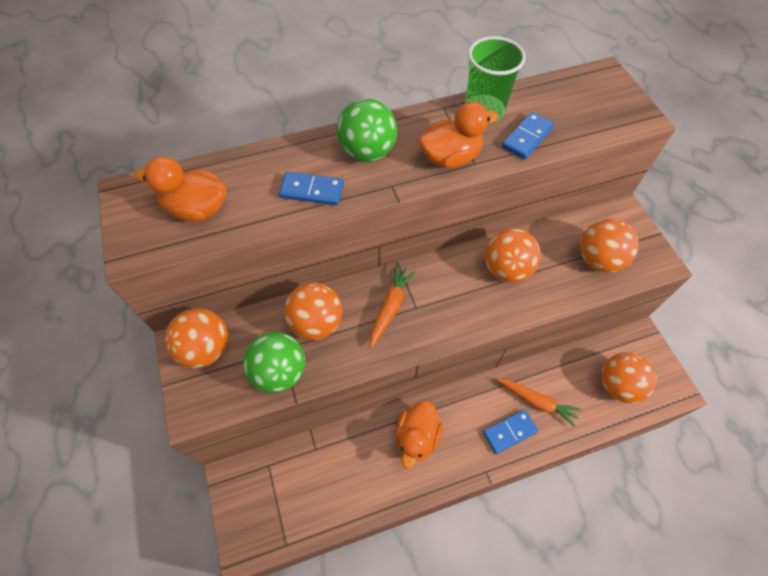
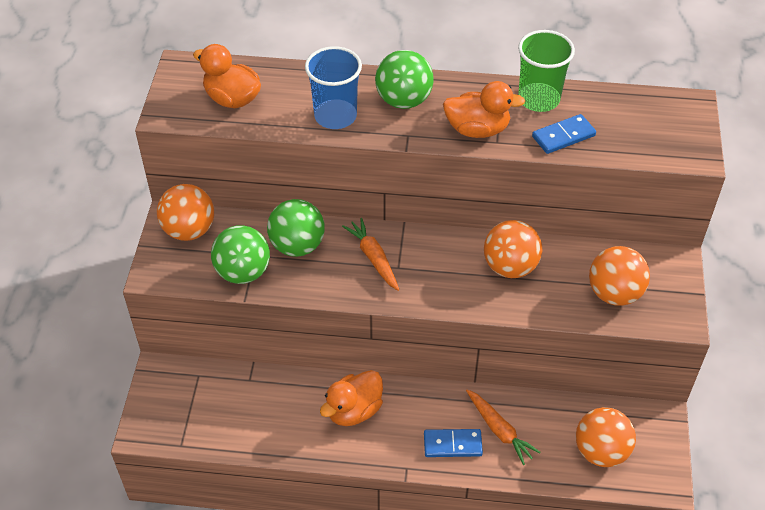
camera: 25 degrees right, 10 degrees down
(312, 190) = (335, 116): blue domino -> blue cup
(316, 323) = (297, 246): orange ball -> green ball
(390, 307) = (373, 258): orange carrot -> orange carrot turned 75 degrees counterclockwise

